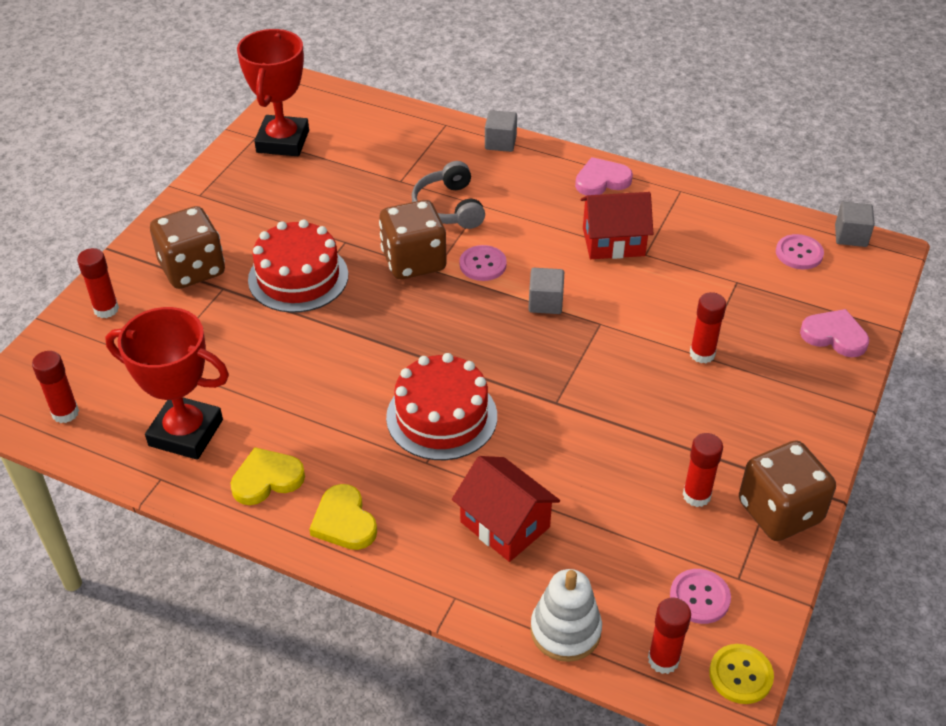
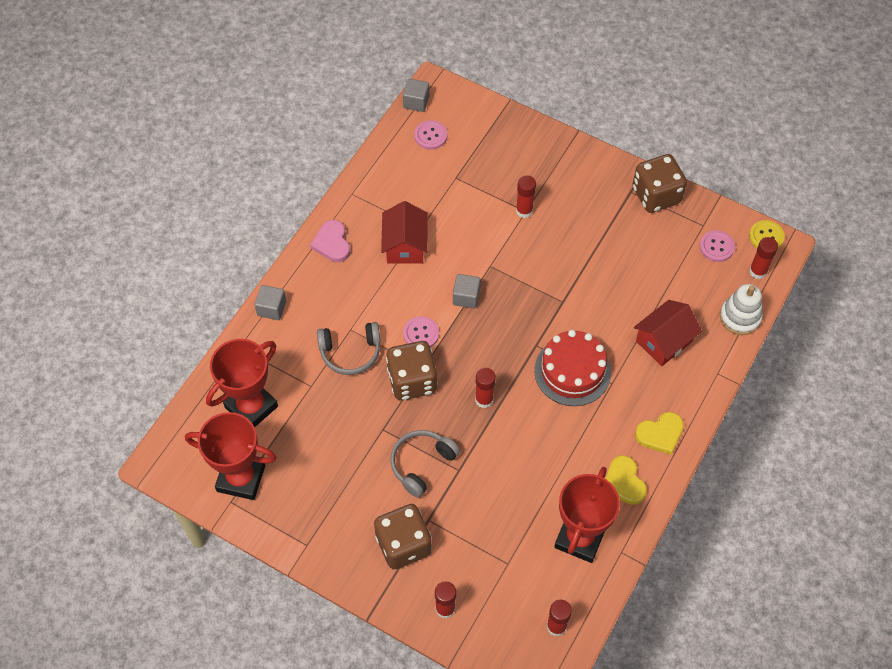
camera: 85 degrees left, 15 degrees up
(298, 277) = (421, 464): red cake -> grey headphones
(370, 140) = (251, 407): none -> red trophy
(696, 495) = (643, 235): red glue stick -> red glue stick (484, 399)
(834, 336) = (513, 134): pink heart -> none

